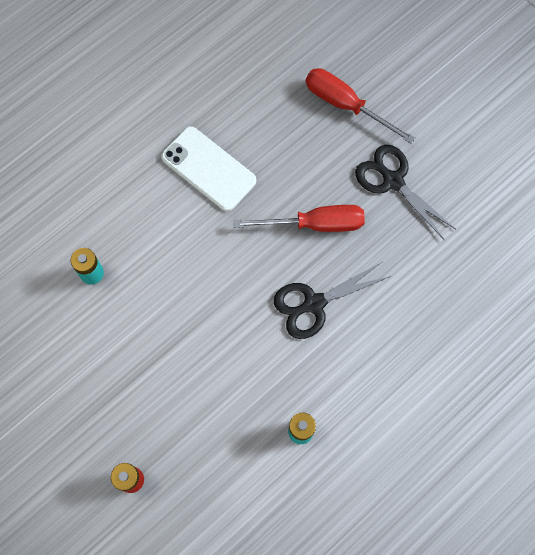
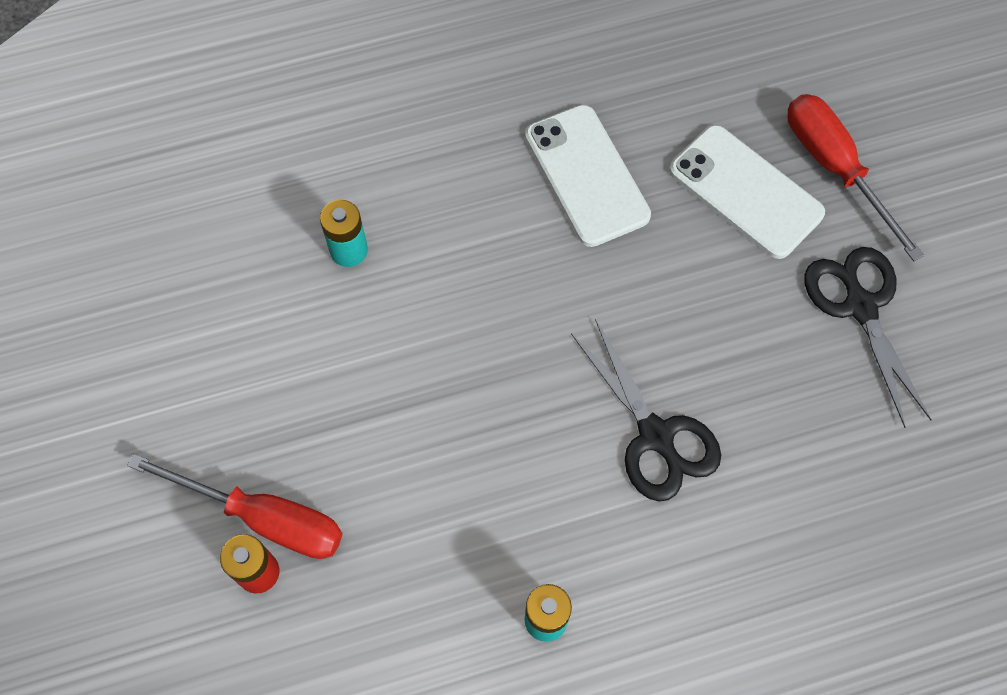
camera: 25 degrees right, 5 degrees down
(302, 140) = (745, 192): none -> white phone
(314, 303) = (655, 435): black scissors -> black scissors turned 120 degrees counterclockwise
(315, 224) = (710, 319): red screwdriver -> red screwdriver (264, 518)

